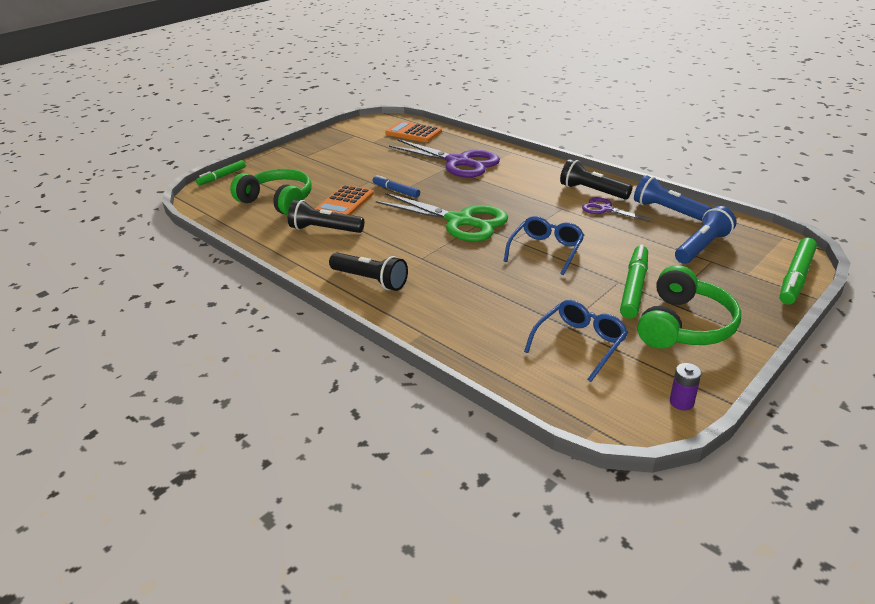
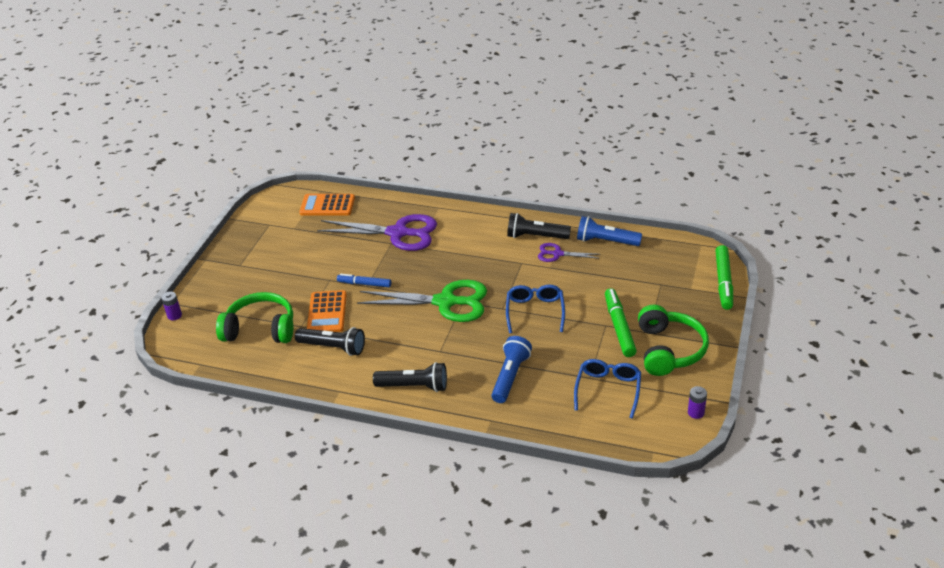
camera: 25 degrees left, 5 degrees up
(222, 176) = (174, 315): green marker -> purple battery
(325, 230) = (333, 347): black flashlight -> black flashlight turned 150 degrees counterclockwise
(702, 247) = (648, 272): blue flashlight -> blue flashlight (510, 377)

